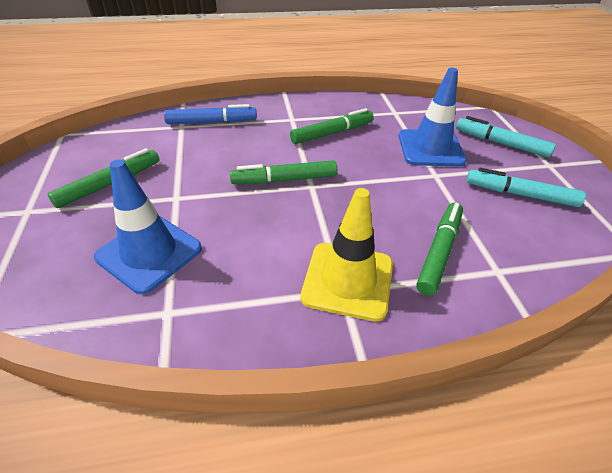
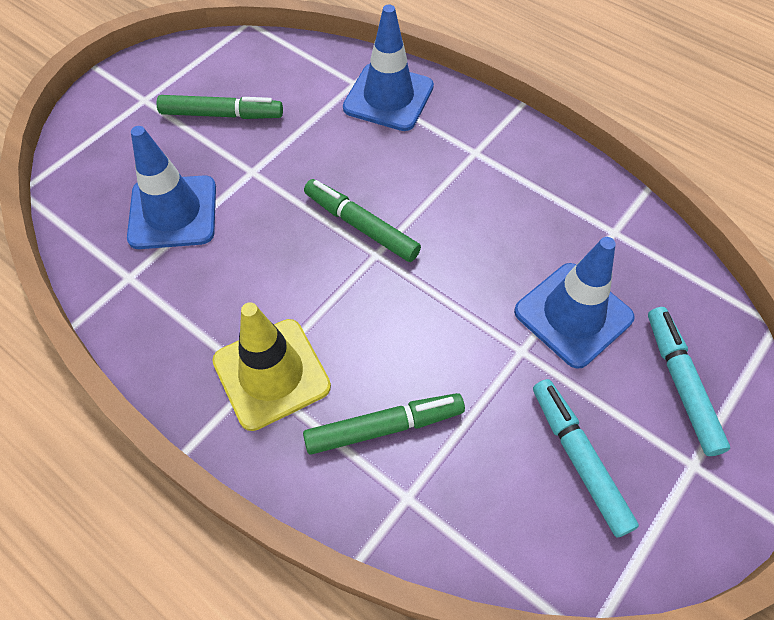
camera: 50 degrees right, 15 degrees up
(212, 122) = (388, 97): blue marker -> blue traffic cone
(332, 133) = (490, 205): green marker -> none

